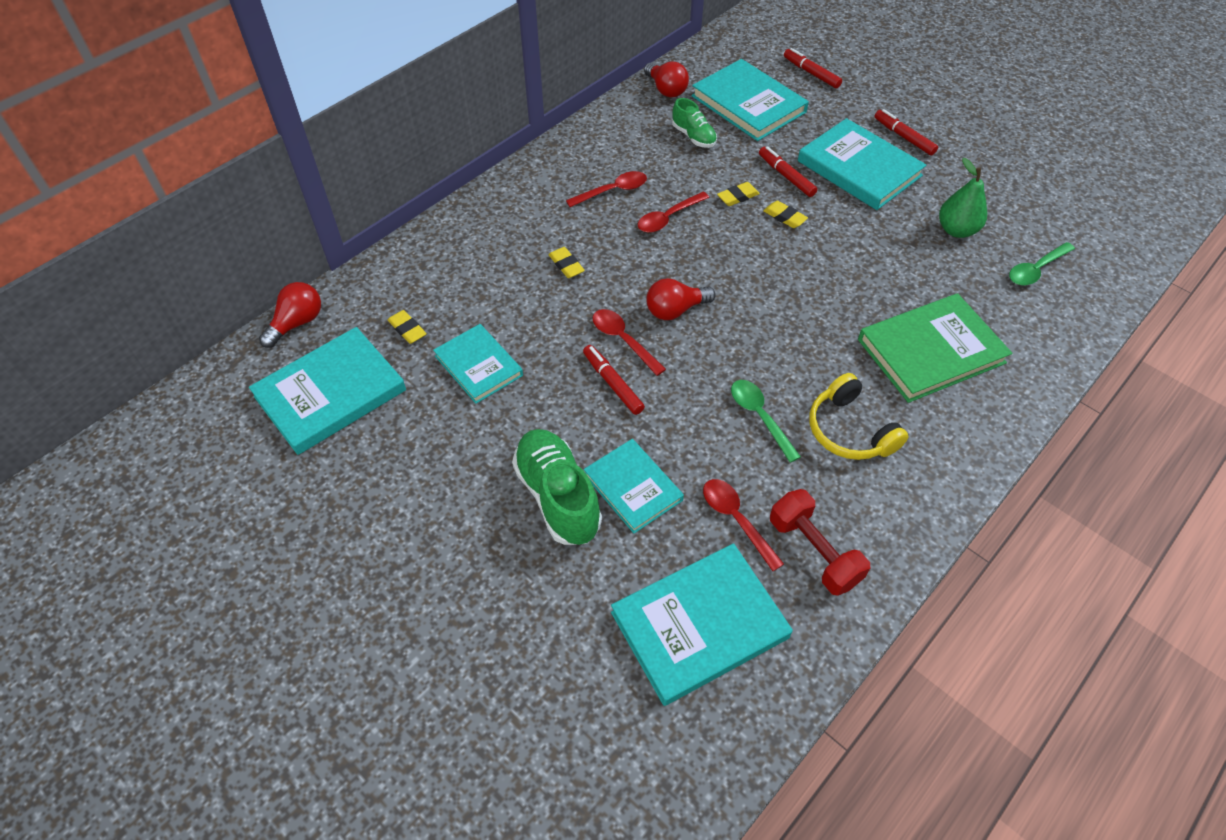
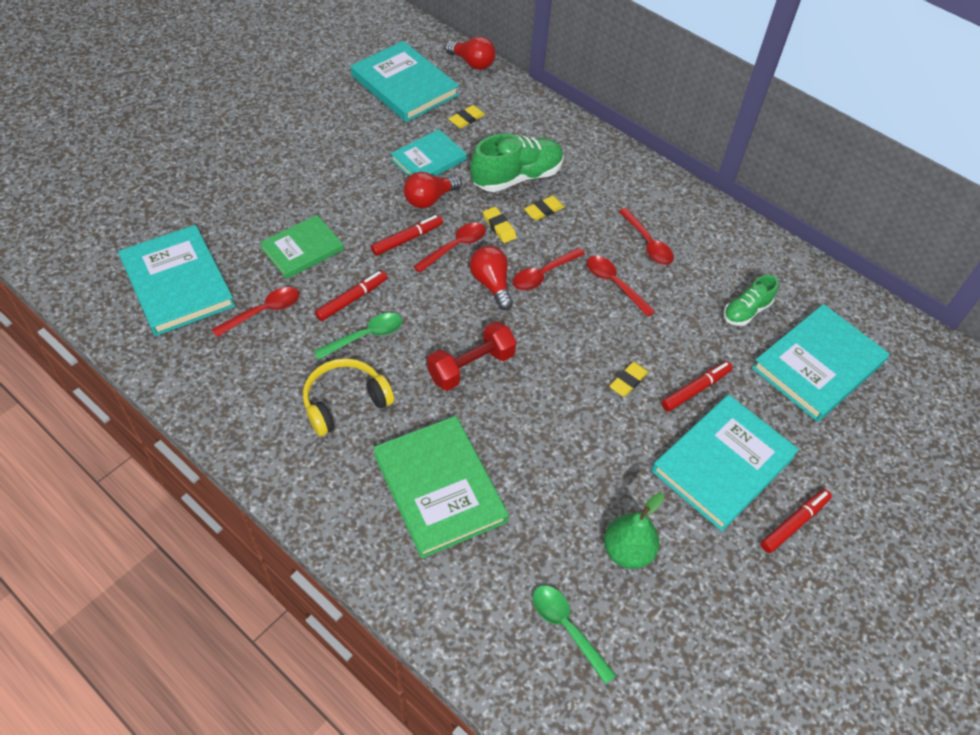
camera: 85 degrees right, 0 degrees up
(557, 496) = (300, 206): green shoe -> green shoe (517, 177)
(633, 487) = (302, 249): turquoise book -> green book
(659, 269) = (543, 274): none -> red spoon
(666, 89) = (823, 291): red light bulb -> red light bulb (429, 199)
(738, 197) = (654, 343): yellow eraser -> yellow eraser (499, 227)
(811, 73) = (900, 437): red marker -> red marker (352, 299)
(814, 551) = (225, 360): red dumbbell -> red dumbbell (471, 366)

